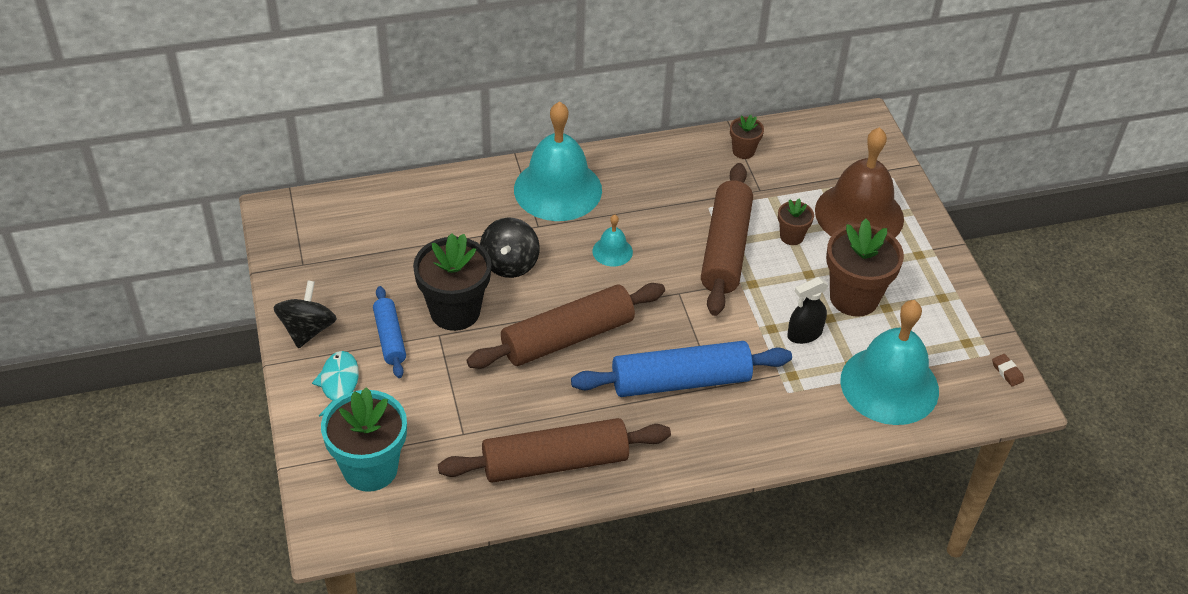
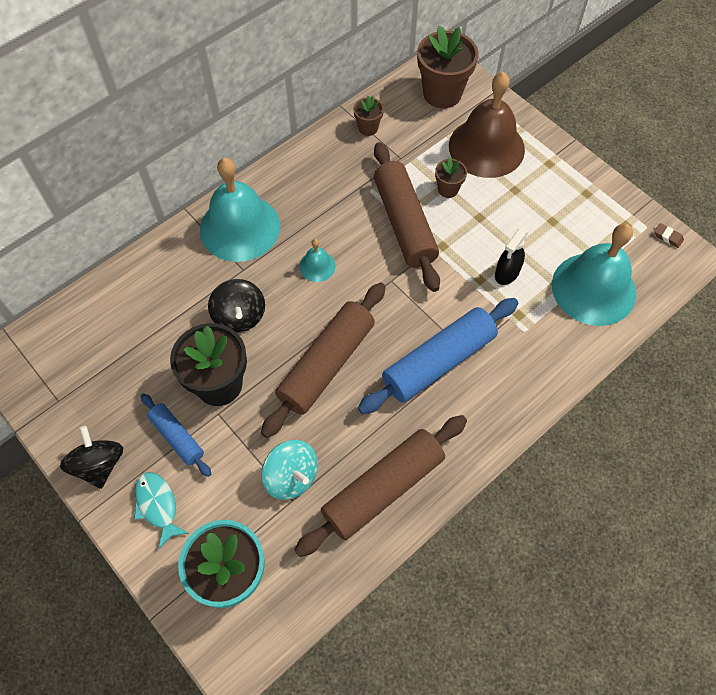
camera: 25 degrees left, 15 degrees up
(474, 414) = (291, 477): none -> turquoise spinning top
(854, 298) = (524, 223): brown flower pot -> brown flower pot (442, 93)

